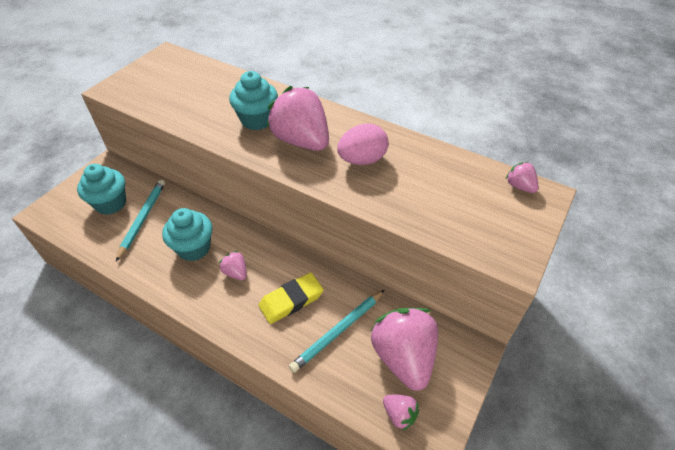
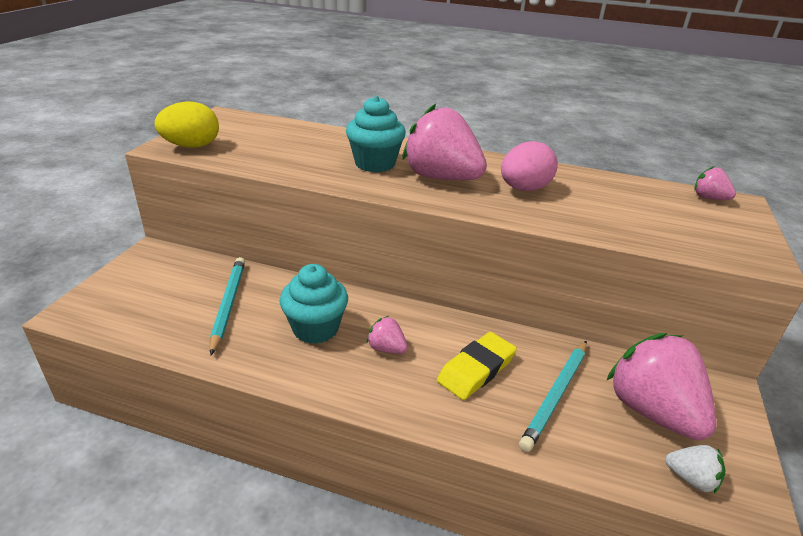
camera: 15 degrees left, 15 degrees down
(110, 203) = (174, 292): turquoise cupcake -> none
(129, 89) = (192, 146): none -> yellow egg
(399, 414) = (691, 479): pink strawberry -> white strawberry

